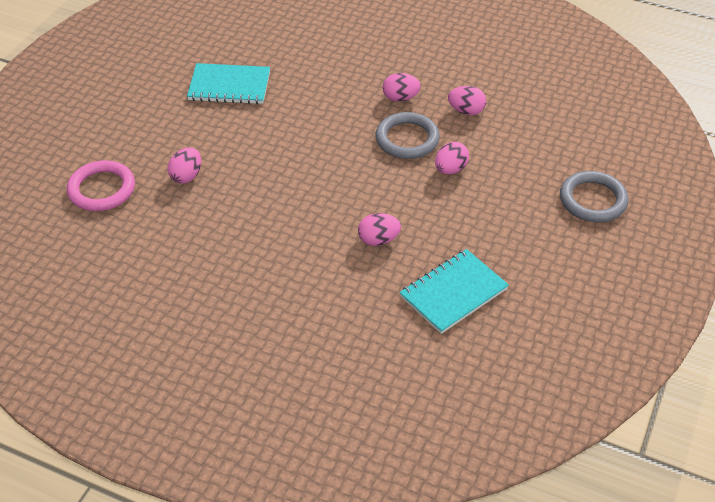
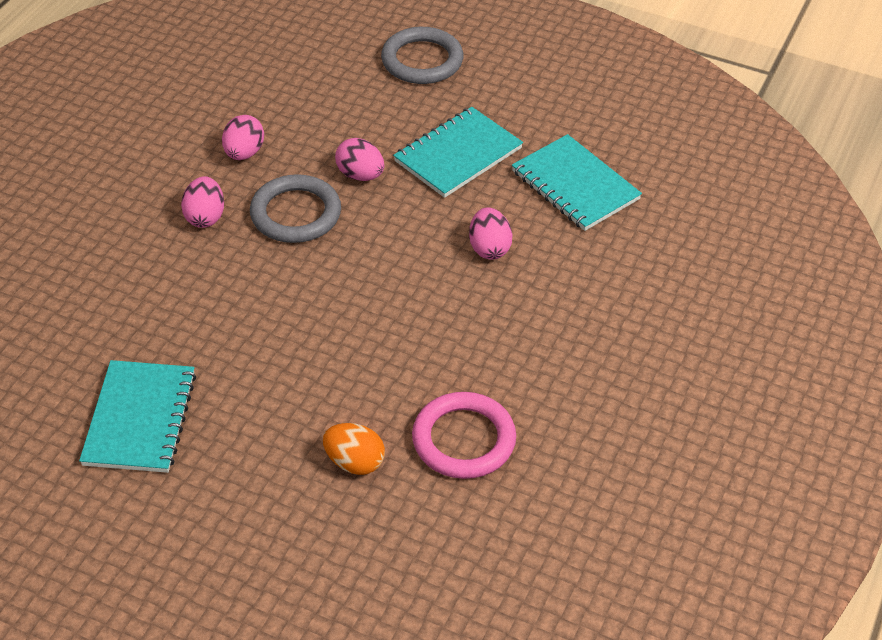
camera: 90 degrees left, 0 degrees up
(102, 189) = (379, 575): pink ring -> pink ring (463, 440)
(186, 176) = (354, 462): pink egg -> orange egg
(480, 222) = (458, 155): none -> turquoise notebook

